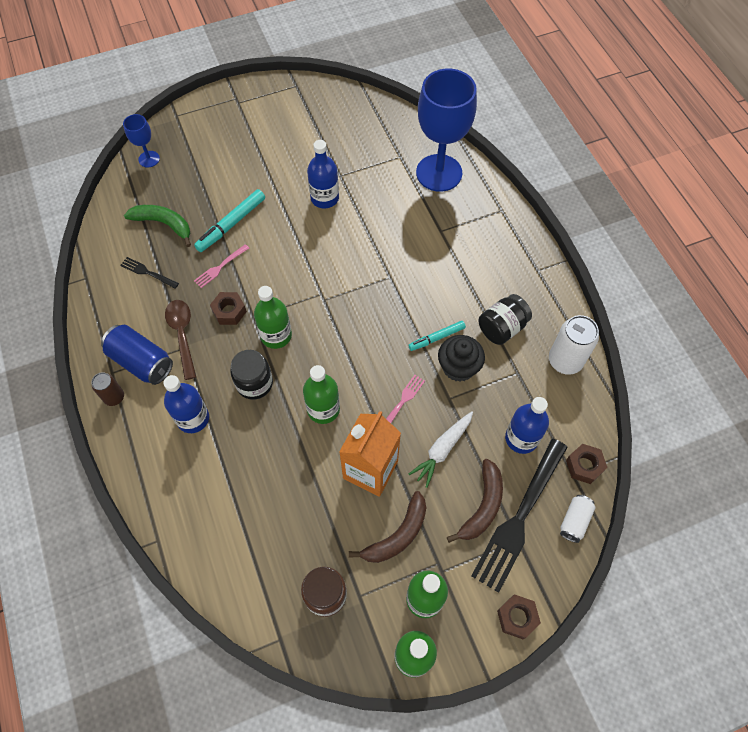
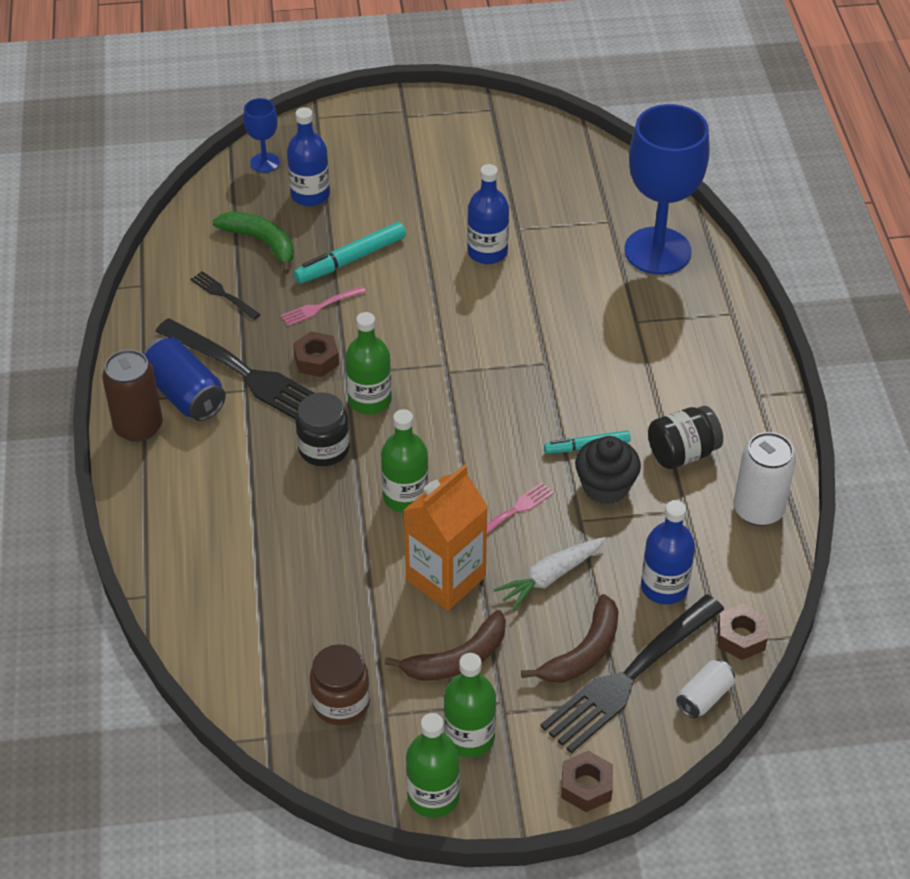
camera: 15 degrees right, 15 degrees down
(114, 397) = (138, 427): brown can -> brown can, size x1.70
(182, 335) = (247, 374): brown spoon -> black fork
(193, 418) = (231, 471): blue bottle -> blue bottle (310, 195)

